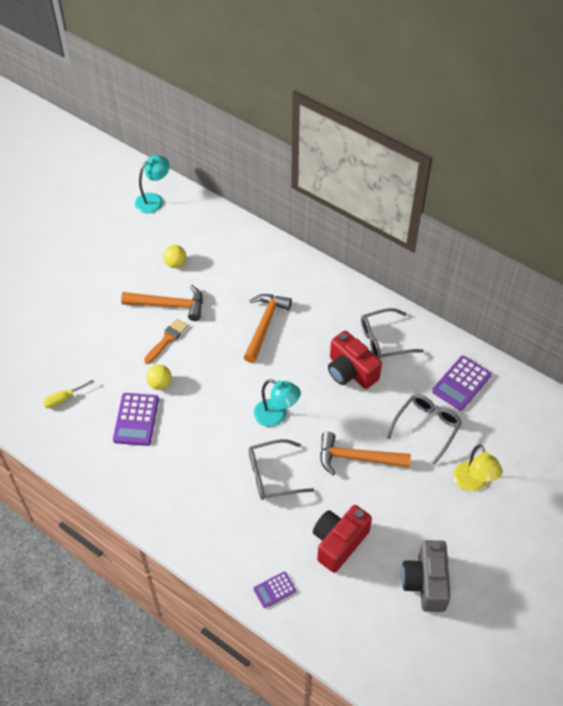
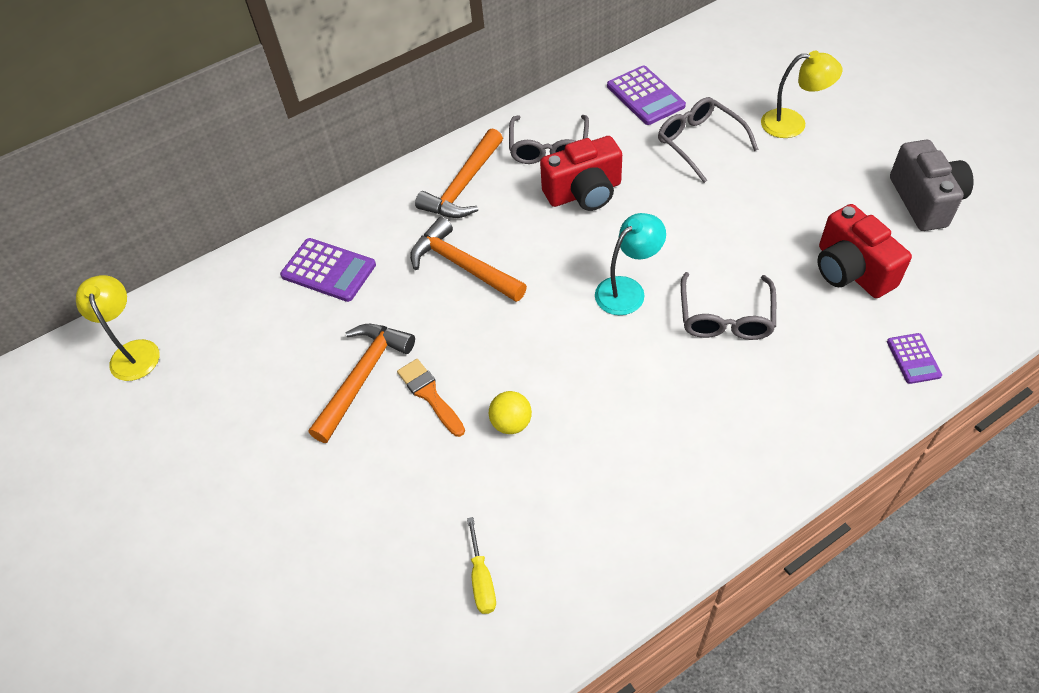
camera: 65 degrees left, 0 degrees up
(136, 419) = (567, 472): purple calculator -> purple calculator (328, 270)
(154, 200) = (133, 351): turquoise lamp -> yellow lamp
(175, 263) = (284, 350): yellow ball -> none
(357, 458) = (724, 220): orange hammer -> orange hammer (463, 186)
(426, 583) = (924, 201): grey camera -> grey camera turned 120 degrees counterclockwise

